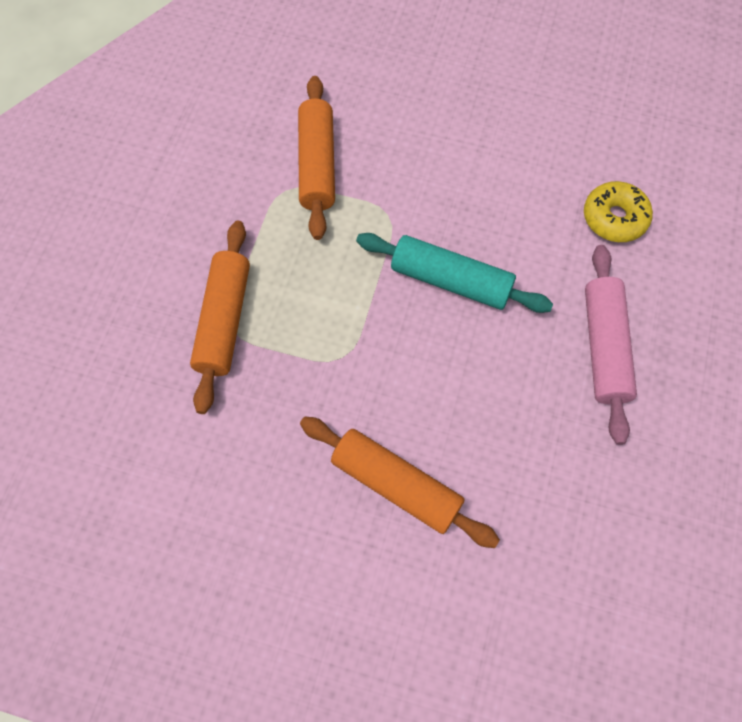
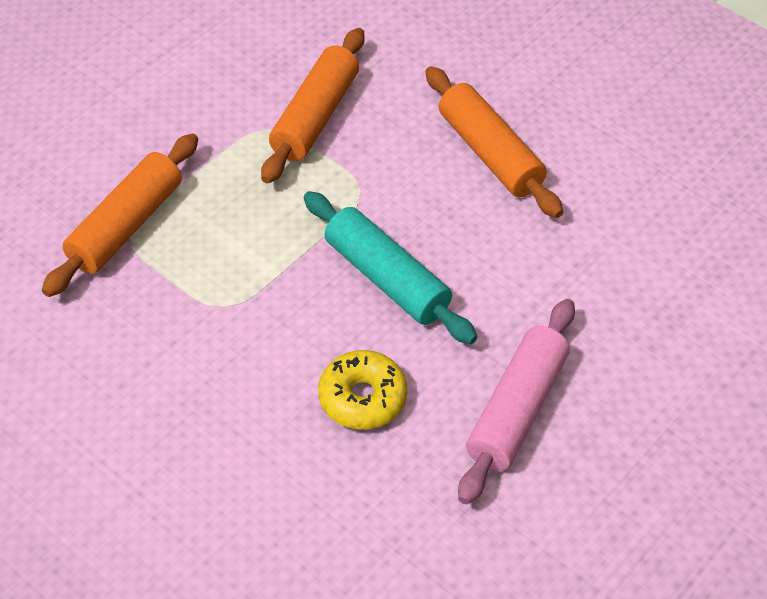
camera: 25 degrees right, 15 degrees down
(396, 484) = (202, 447): orange rolling pin -> orange rolling pin (490, 153)
(614, 218) = (614, 286): yellow donut -> yellow donut (362, 398)

